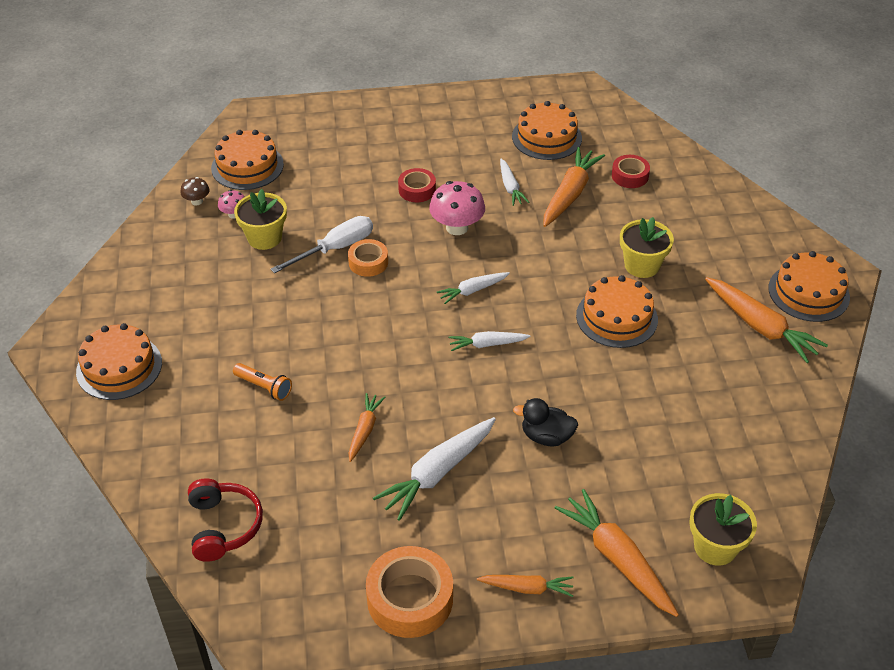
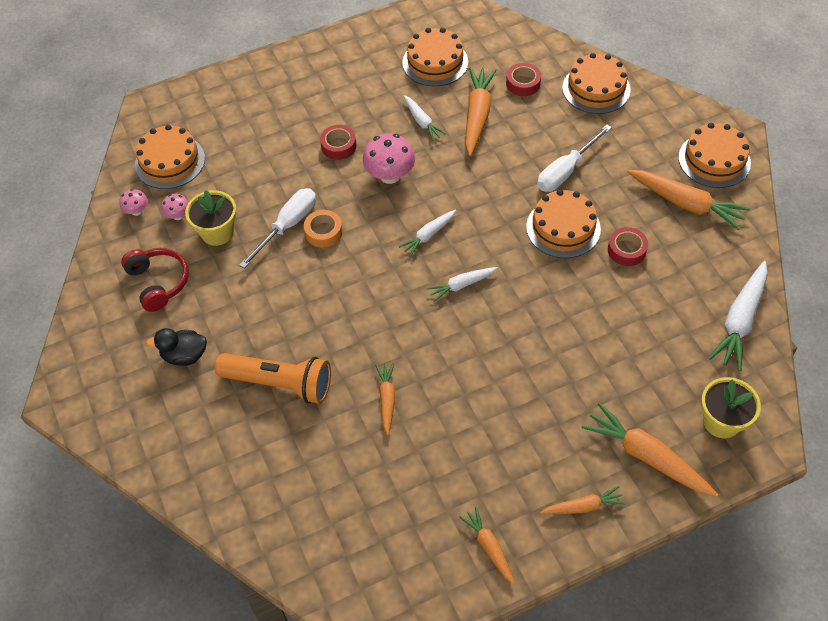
camera: 15 degrees left, 10 degrees up
(119, 367) = (136, 402): orange cake -> orange cake (596, 88)
(197, 201) = (137, 211): brown mushroom -> pink mushroom
(223, 526) = (299, 529): red headphones -> red headphones (158, 282)
(264, 387) = (279, 383): orange flashlight -> orange flashlight, size x1.92
(410, 599) = (489, 547): orange tape -> orange carrot
(438, 473) = (467, 422): white carrot -> white carrot (740, 320)
(546, 436) = (546, 360): black duck -> black duck (184, 355)
(642, 265) = (566, 171): yellow flower pot -> white screwdriver
(676, 354) = (626, 250): none -> red tape

